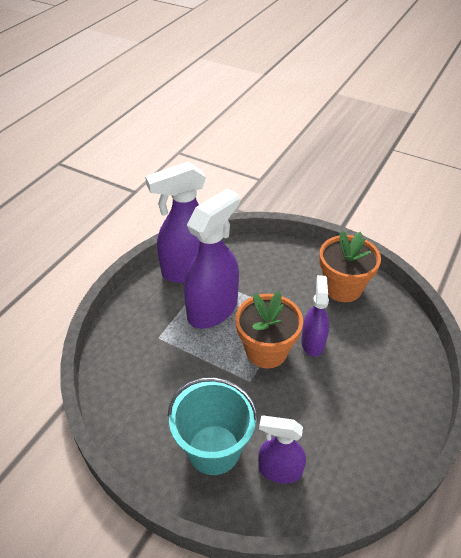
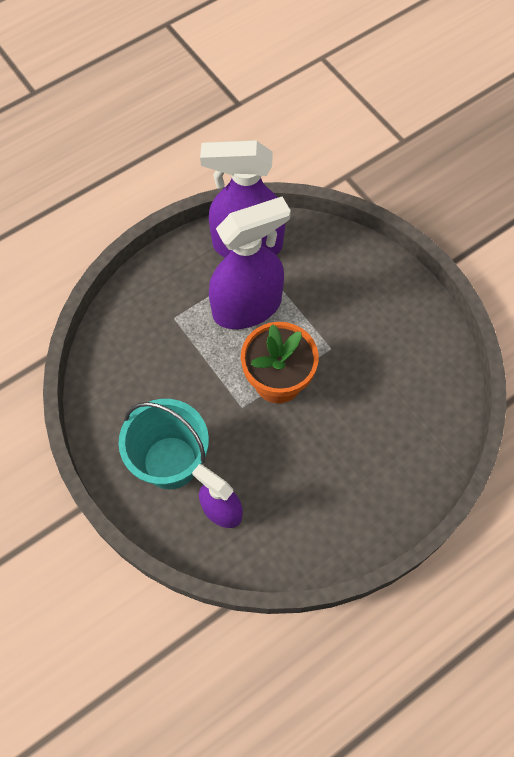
camera: 25 degrees right, 20 degrees up
(313, 342) = (333, 392): purple spray bottle -> none
(342, 288) = (408, 339): orange flower pot -> none

